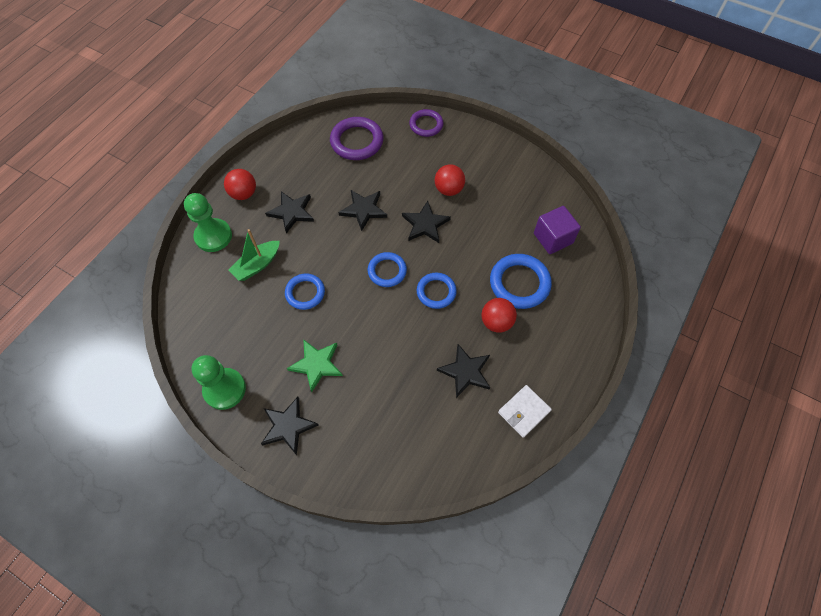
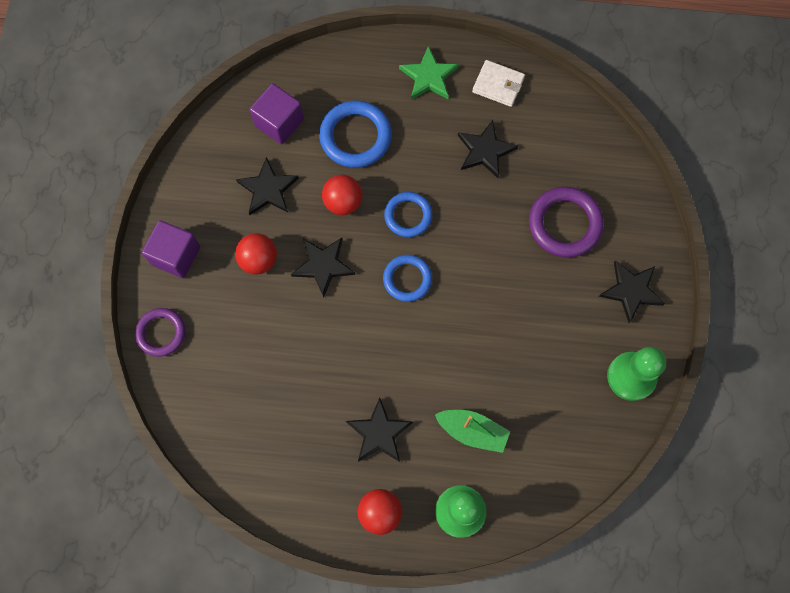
camera: 115 degrees left, 10 degrees up
(305, 293) = (479, 355): blue ring -> none
(316, 364) = (554, 297): green star -> green star (428, 77)
(357, 141) = (228, 410): purple ring -> purple ring (564, 224)
(363, 210) = (335, 346): black star -> black star (268, 189)
(475, 147) = (176, 256): none -> purple cube
(496, 322) = (414, 142): red ball -> red ball (343, 202)

